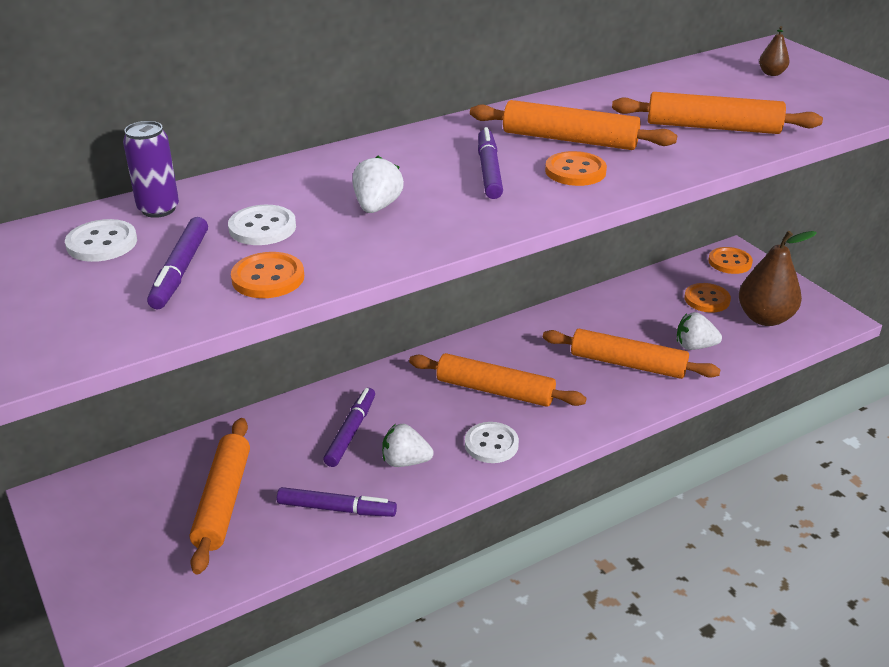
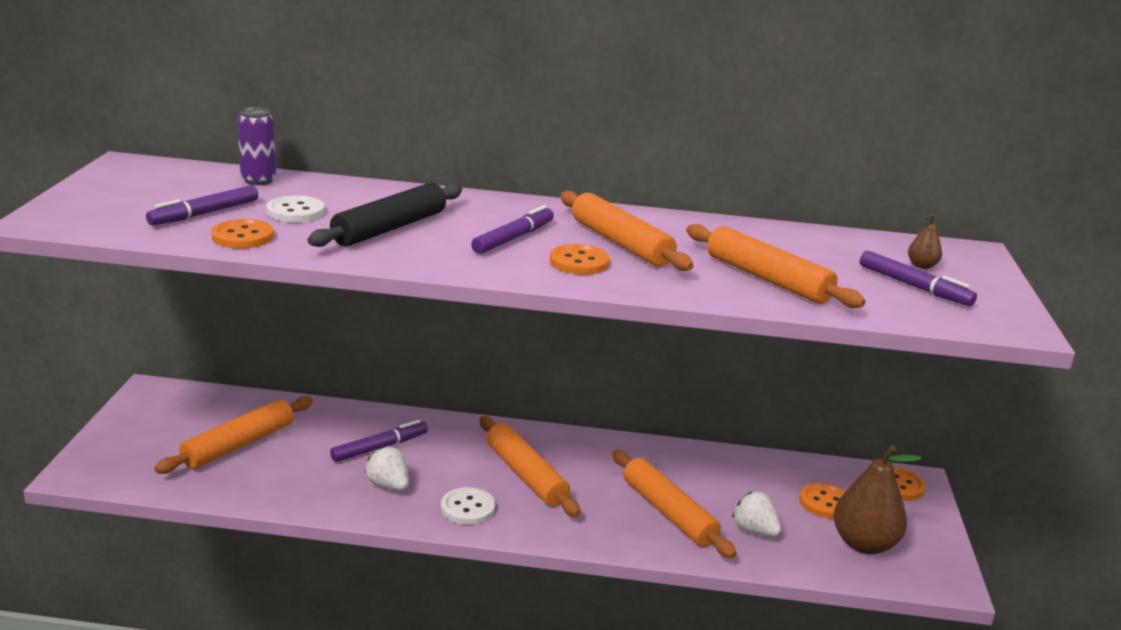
camera: 35 degrees right, 10 degrees down
(102, 243) = (193, 185): white button -> none
(336, 509) = (299, 488): purple marker -> purple marker (914, 286)
(377, 207) = (390, 228): white strawberry -> black rolling pin

